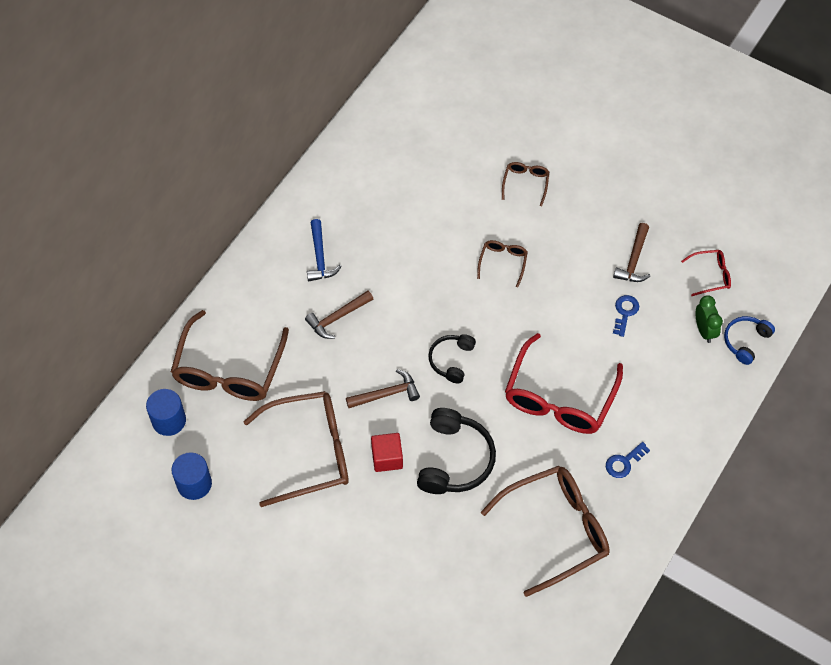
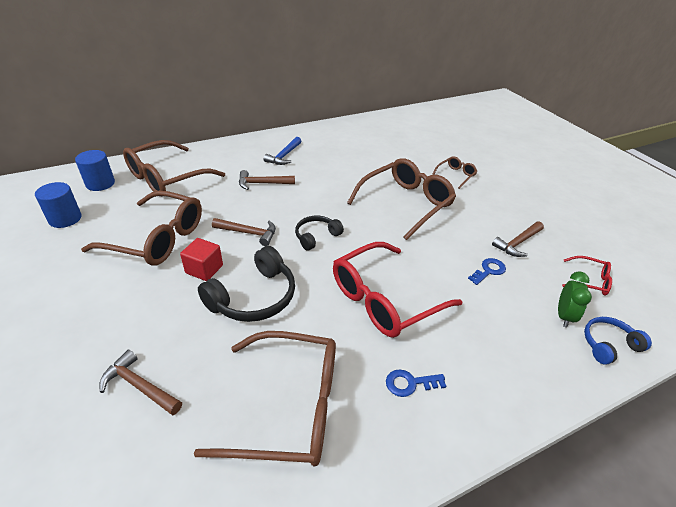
camera: 30 degrees right, 20 degrees down
(442, 580) = (139, 386): none -> brown hammer
(503, 262) = (406, 203): brown glasses -> brown glasses, size x2.16

